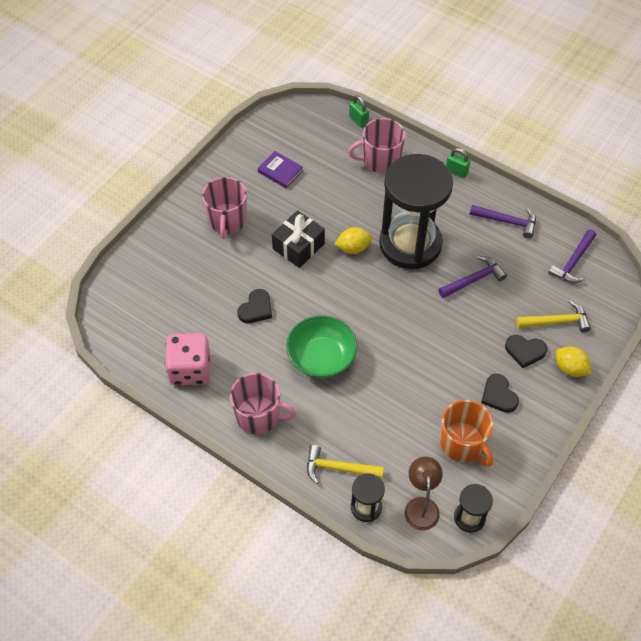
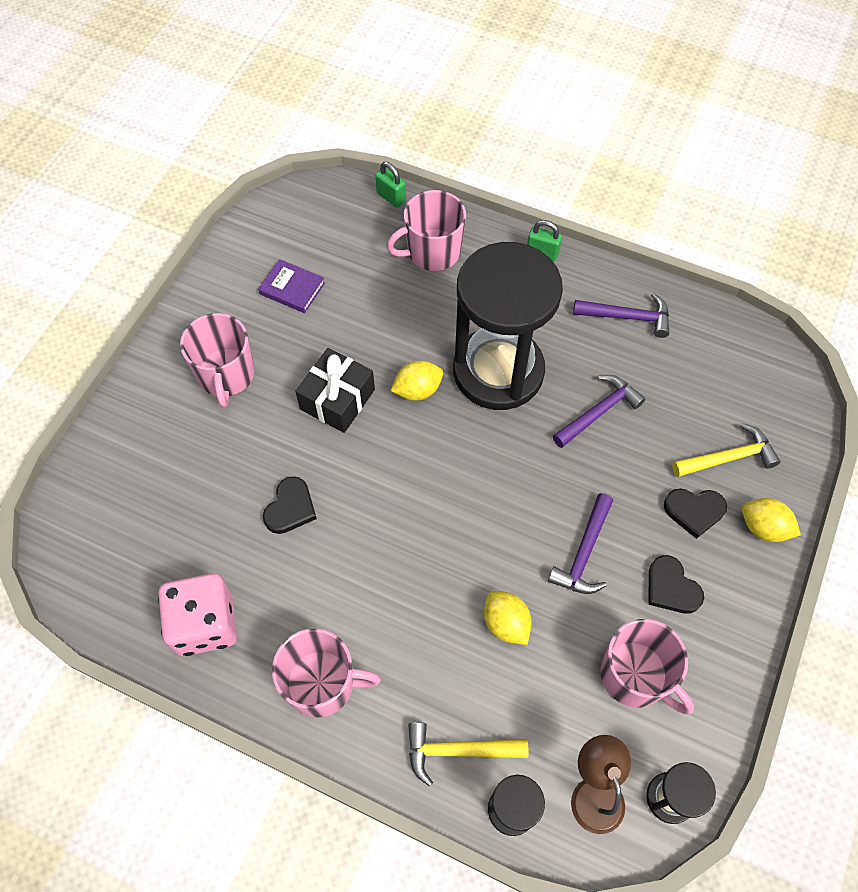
camera: 10 degrees left, 5 degrees up
(321, 357) = (401, 570): green bowl -> none
(384, 399) = (506, 623): none -> yellow lemon
(463, 444) = (635, 676): orange mug -> pink mug
(573, 262) = (731, 364): purple hammer -> purple hammer (584, 553)

